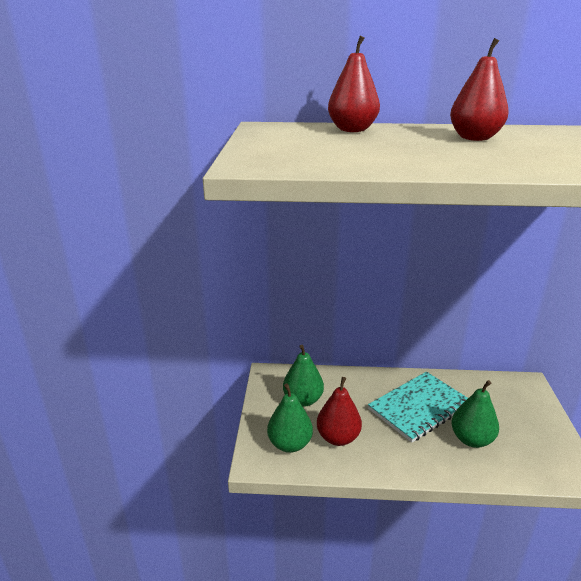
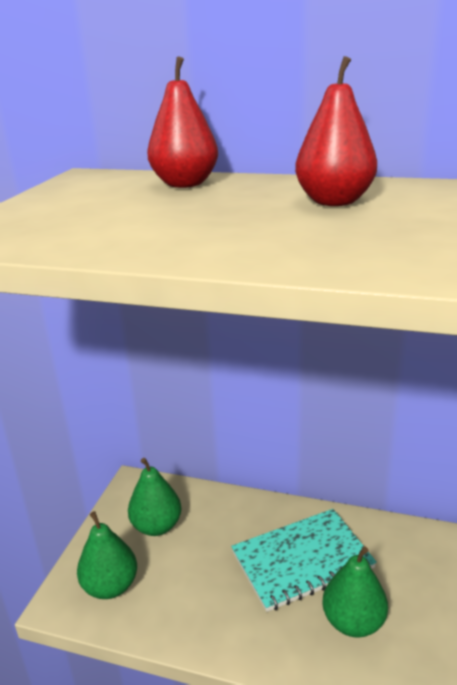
camera: 15 degrees right, 0 degrees up
(338, 438) = (174, 587): red pear -> none

